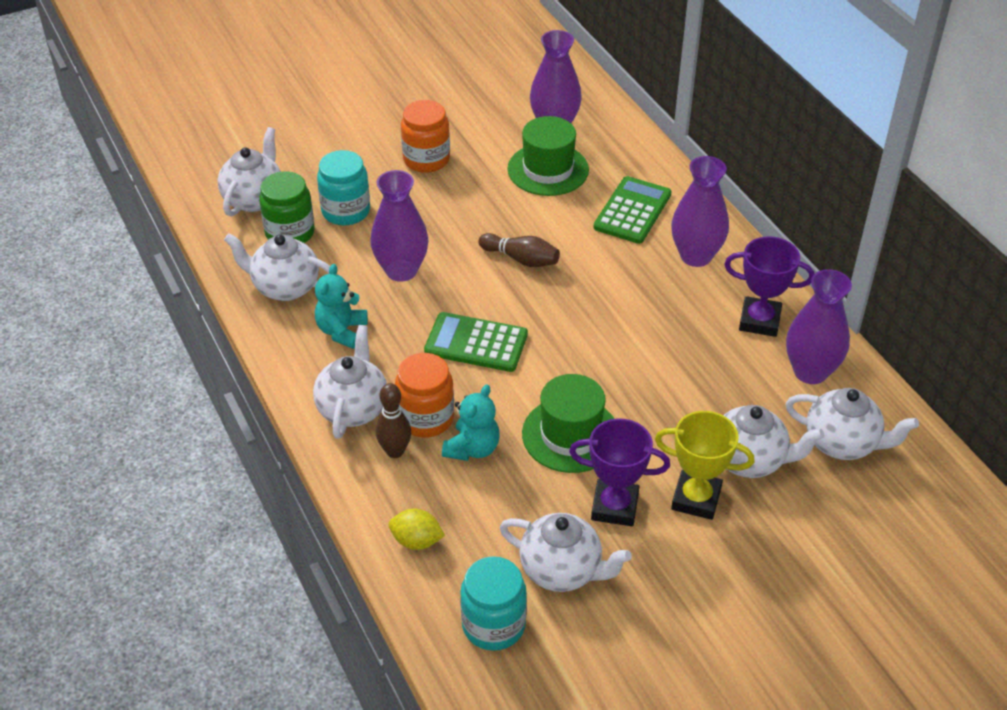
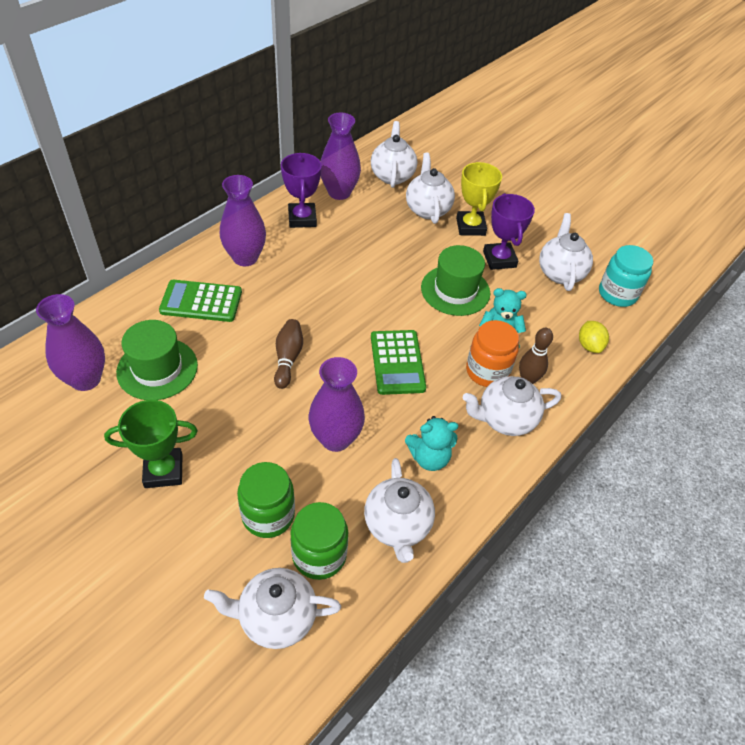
camera: 115 degrees left, 5 degrees up
(346, 211) = (268, 515): turquoise jar -> green jar
(426, 159) = (163, 471): orange jar -> green trophy

